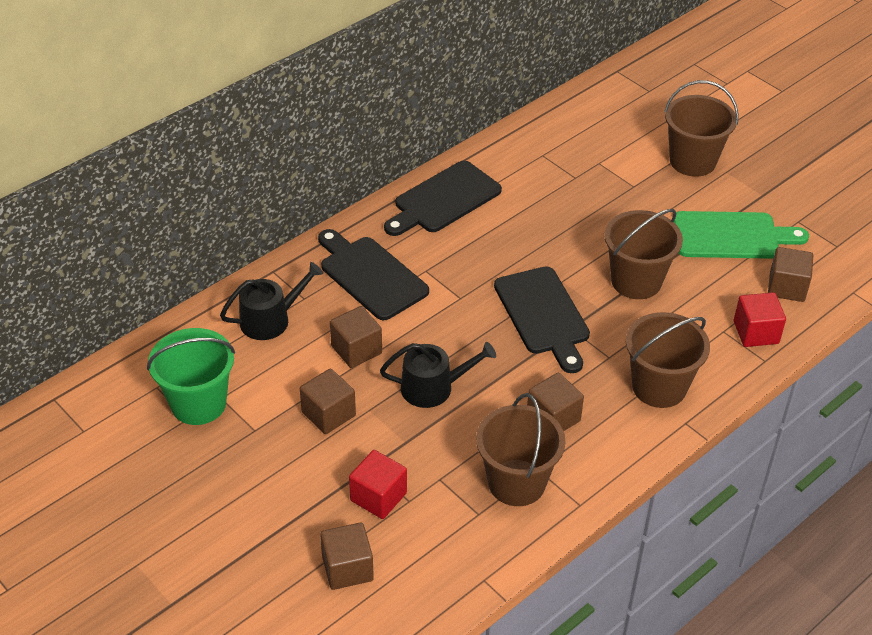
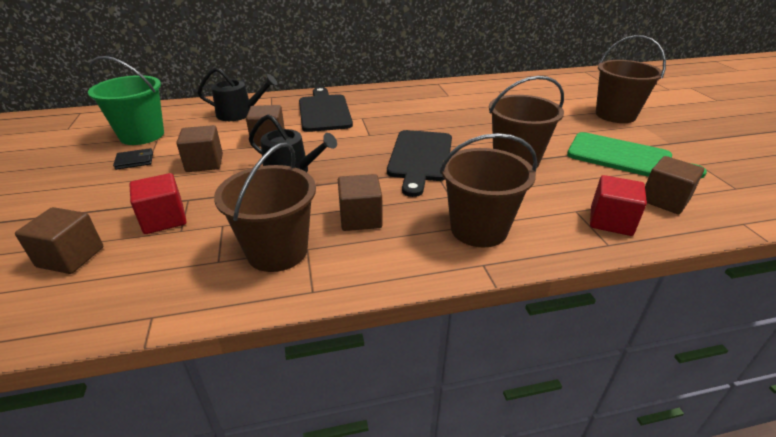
camera: 30 degrees right, 10 degrees down
(246, 443) = (134, 161): none -> black wallet
(443, 199) = (411, 94): black cutting board -> none

